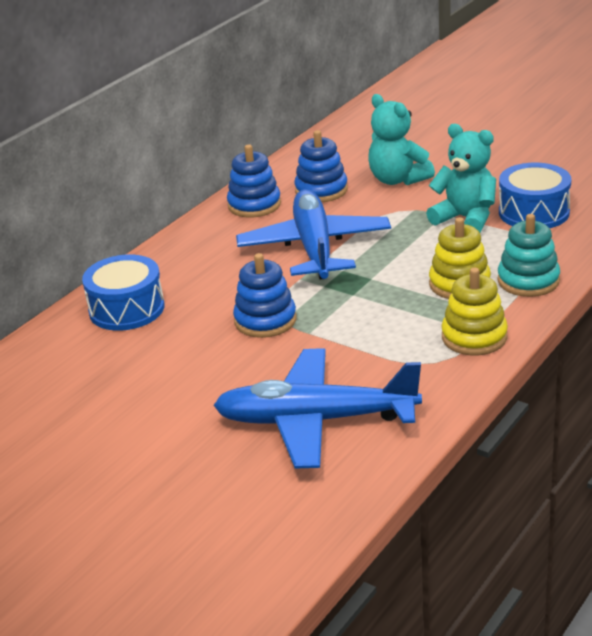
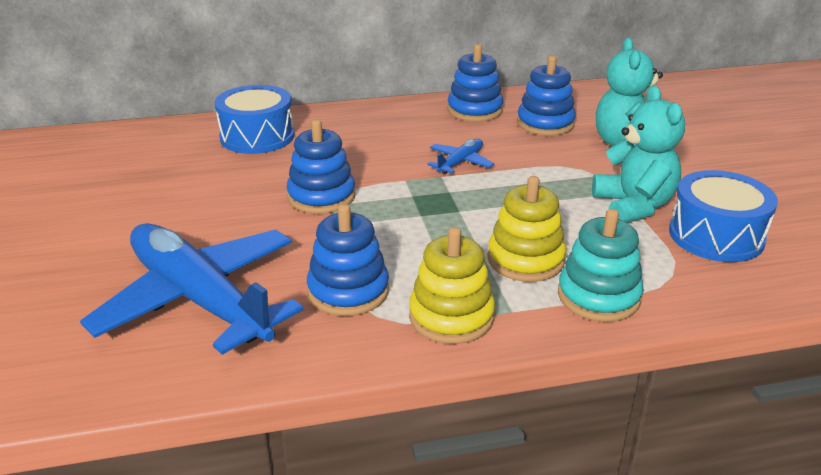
camera: 40 degrees right, 0 degrees up
(314, 247) = (460, 163): blue plane -> blue plane, size x0.42
(394, 360) = (348, 291): none -> blue stacking toy

